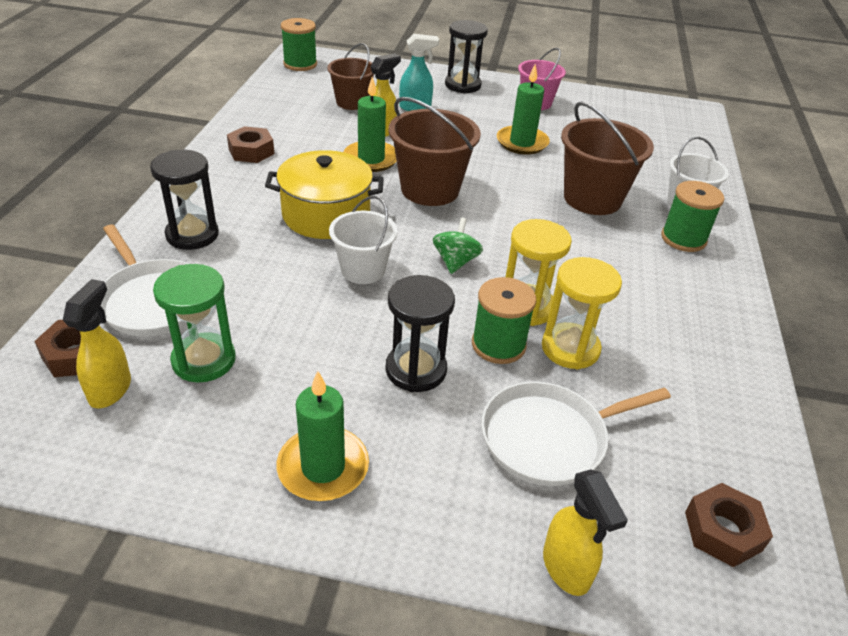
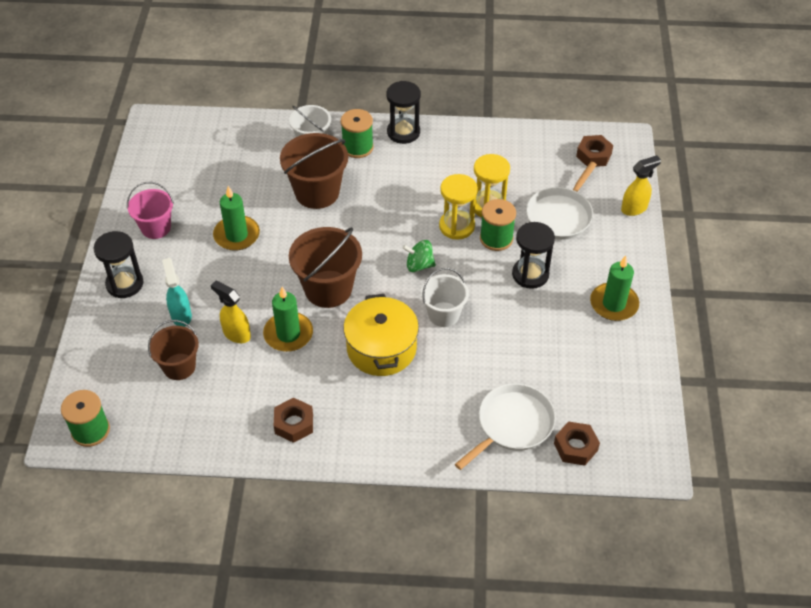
camera: 95 degrees left, 10 degrees up
(111, 389) = (596, 417): yellow spray bottle -> none
(192, 235) = (431, 427): black hourglass -> black hourglass (403, 132)
(204, 360) = (557, 378): green hourglass -> none
(549, 438) = (560, 215): white pan -> white pan turned 60 degrees clockwise

